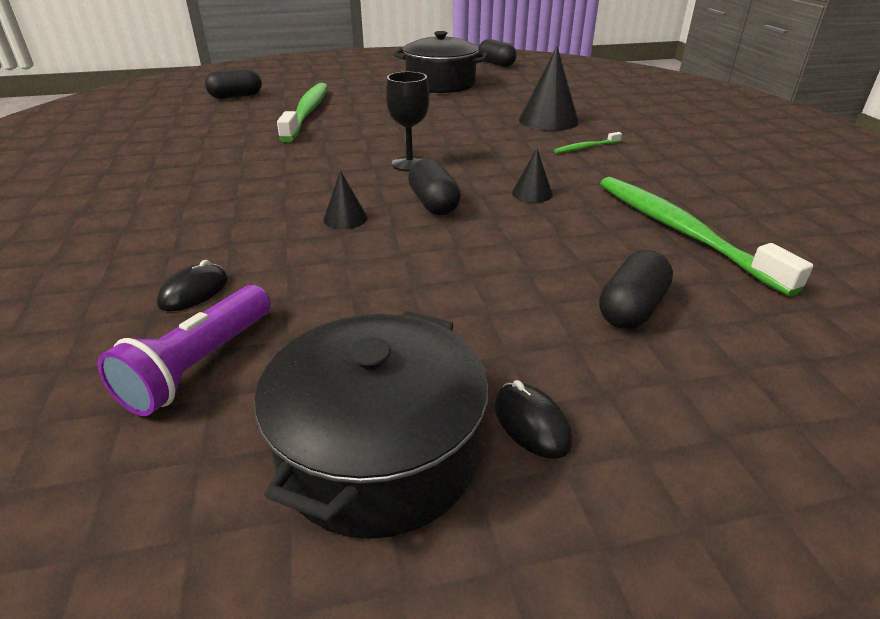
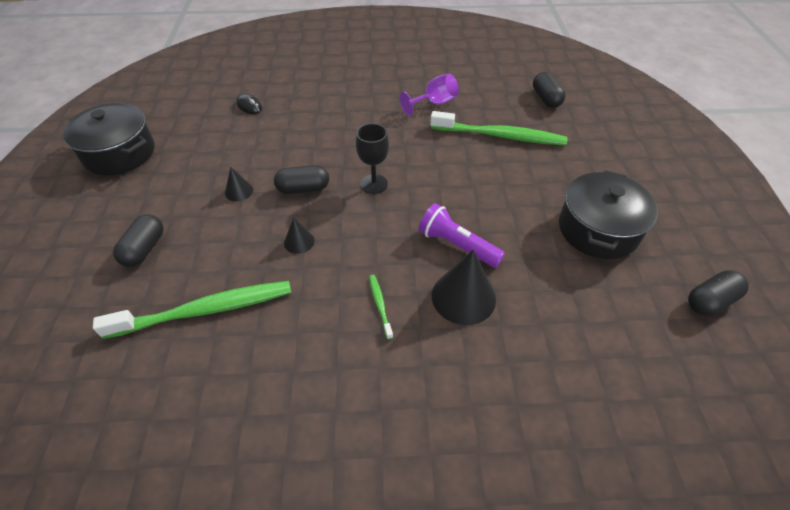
camera: 100 degrees right, 15 degrees up
(199, 365) = (196, 112): purple flashlight -> purple flashlight (457, 245)
(230, 143) = (434, 103): none -> purple goblet
(345, 218) = (299, 151): black cone -> black cone (239, 191)
(531, 423) = (103, 193): black mouse -> none
(631, 309) = (144, 249): black capsule -> black capsule turned 60 degrees clockwise

